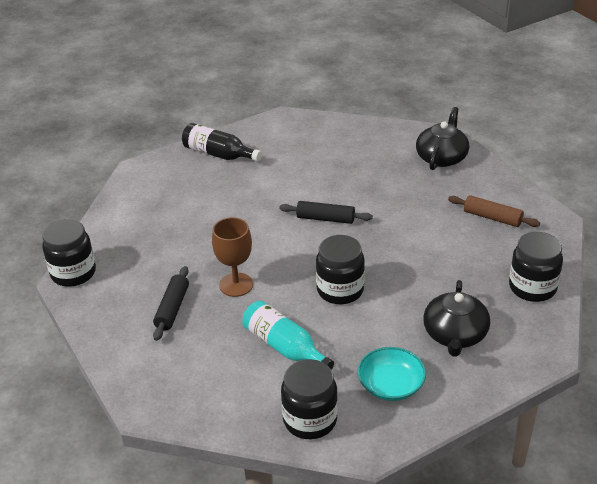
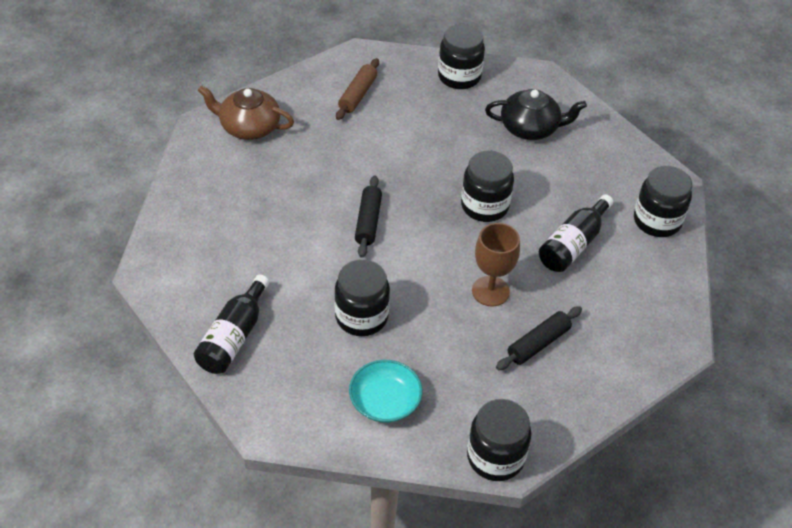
camera: 100 degrees left, 10 degrees up
(172, 308) = (538, 344): black rolling pin -> black rolling pin turned 45 degrees counterclockwise
(223, 212) = (361, 317): none -> black jar
(284, 347) = (573, 244): turquoise bottle -> black bottle
(391, 385) = (601, 169): turquoise bowl -> turquoise bowl (385, 401)
(441, 157) = (248, 127): black teapot -> brown teapot

